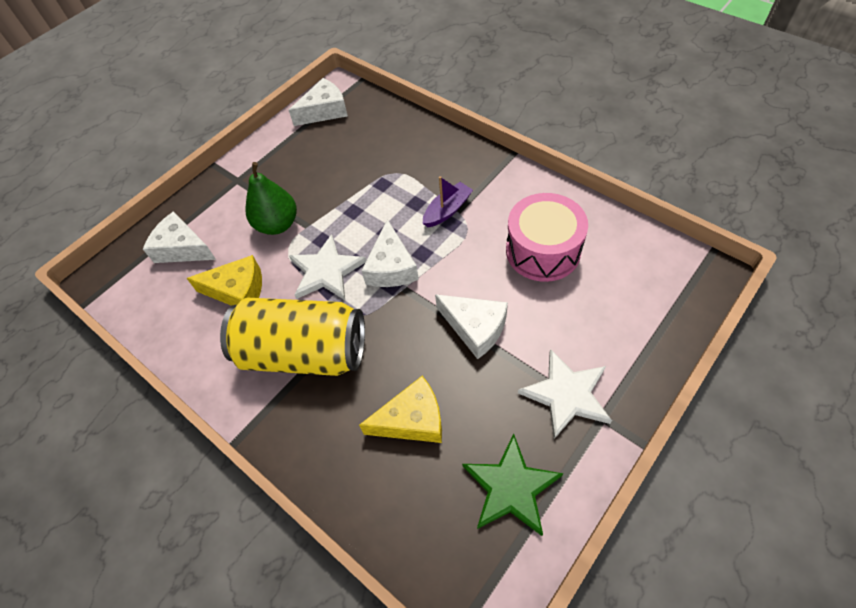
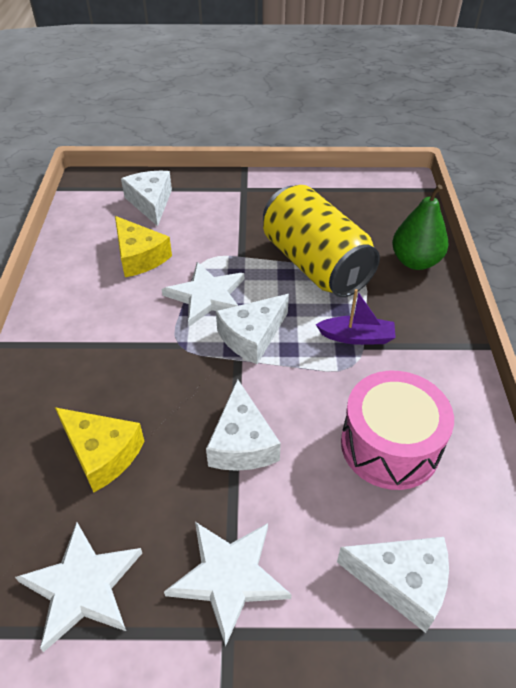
camera: 45 degrees right, 10 degrees down
(277, 224) = (224, 238): green pear -> green pear (415, 261)
(304, 352) = (114, 333): yellow can -> yellow can (315, 264)
(324, 111) = (371, 190): white cheese -> white cheese (402, 582)
(511, 487) = (82, 586): green star -> white star

